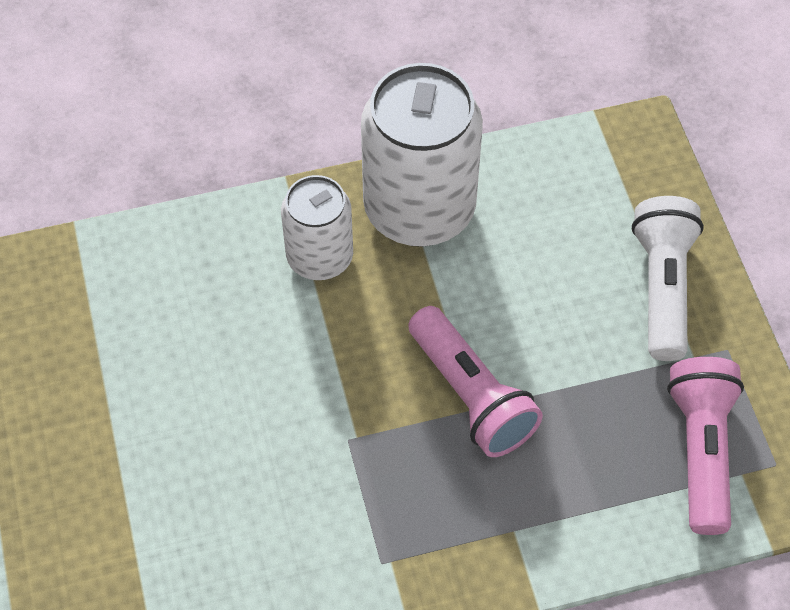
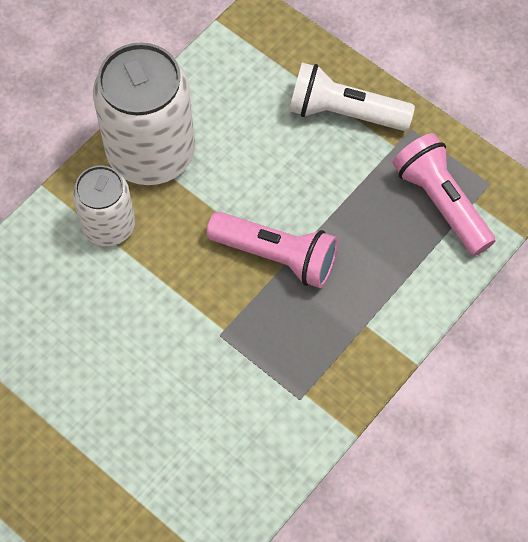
camera: 35 degrees left, 5 degrees up
(663, 287) = (344, 112): white flashlight -> white flashlight turned 45 degrees counterclockwise

